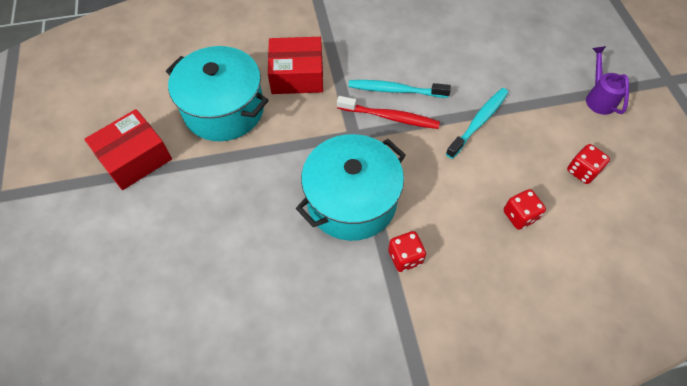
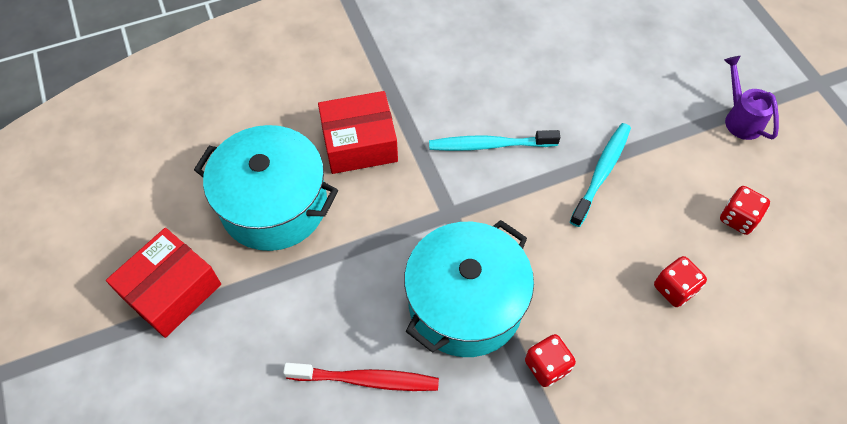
camera: 10 degrees left, 0 degrees up
(390, 117) = (490, 183): red toothbrush -> red toothbrush (366, 379)

